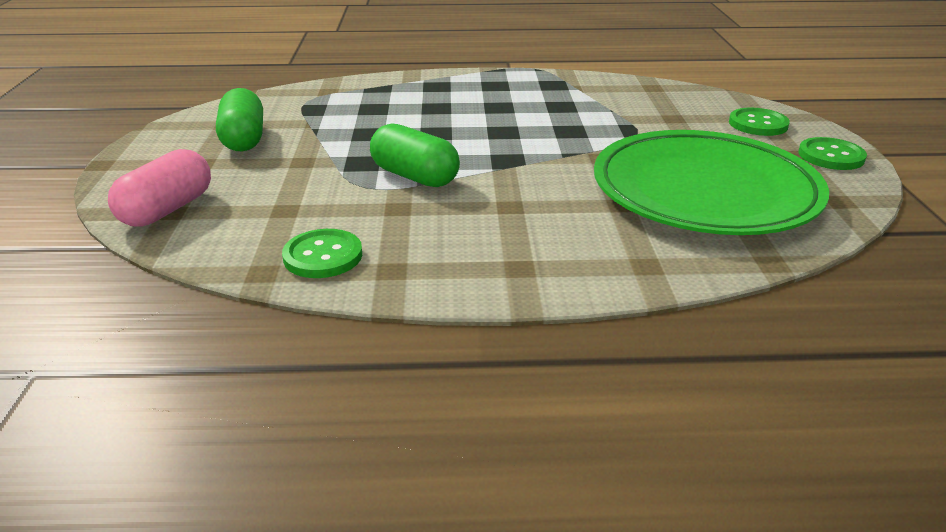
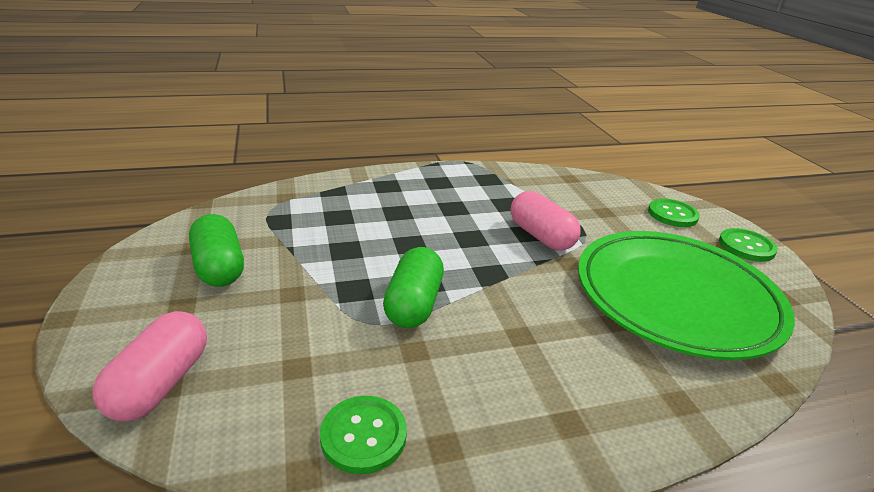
camera: 15 degrees left, 0 degrees up
(414, 176) = (413, 304): green capsule -> green capsule turned 75 degrees clockwise
(583, 134) = (541, 236): none -> pink capsule

